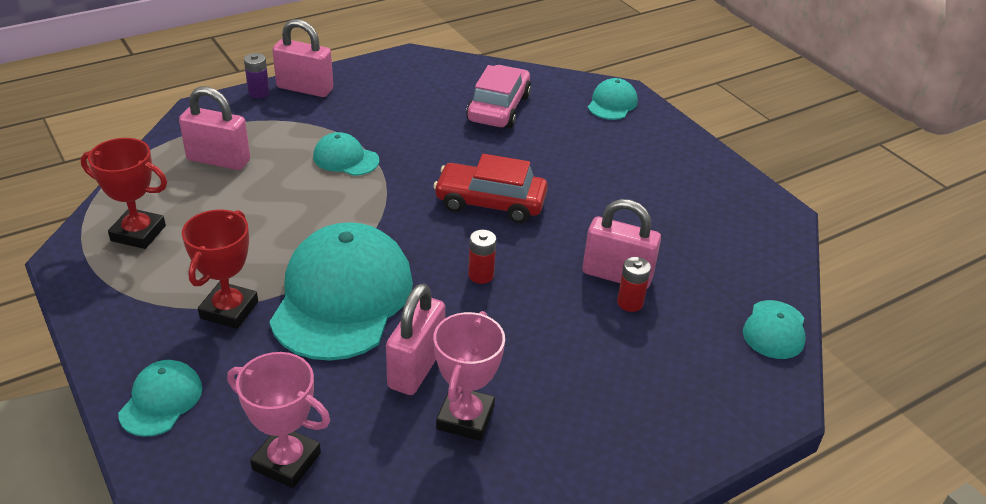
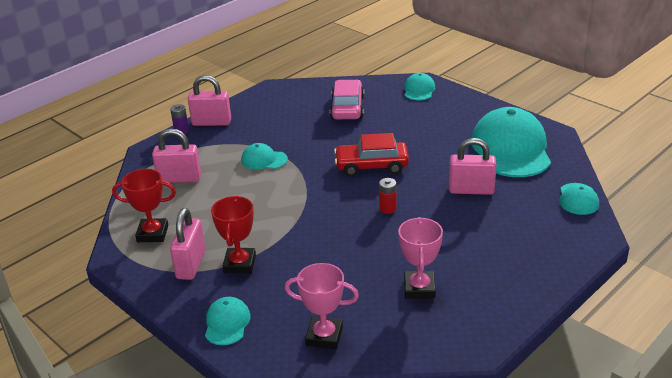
camera: 10 degrees left, 5 degrees down
(342, 297) = (307, 240): turquoise cap -> turquoise cap (511, 149)
(416, 367) = (375, 268): pink padlock -> pink padlock (191, 264)
(630, 303) = (486, 204): red battery -> none

